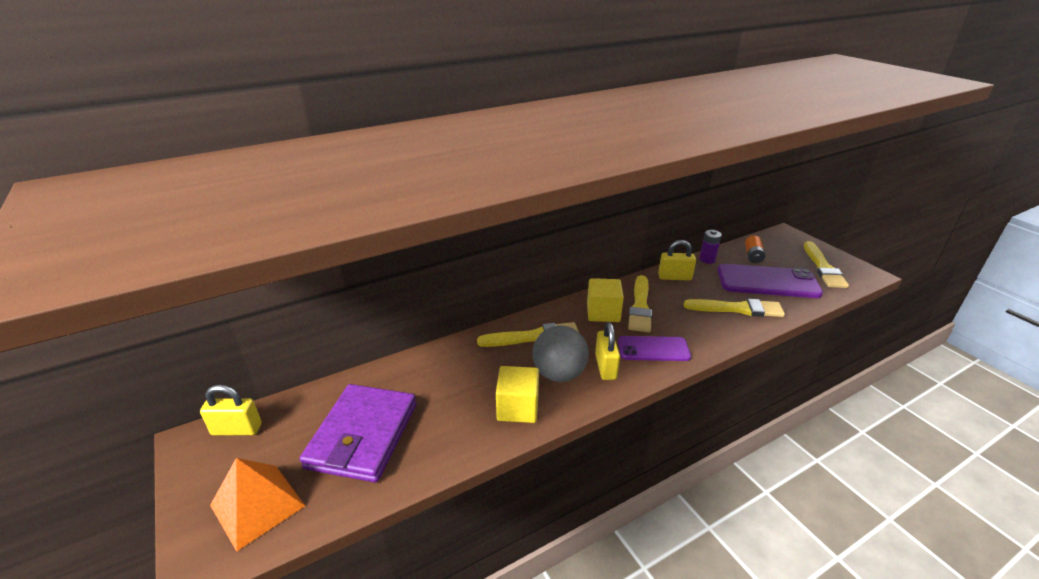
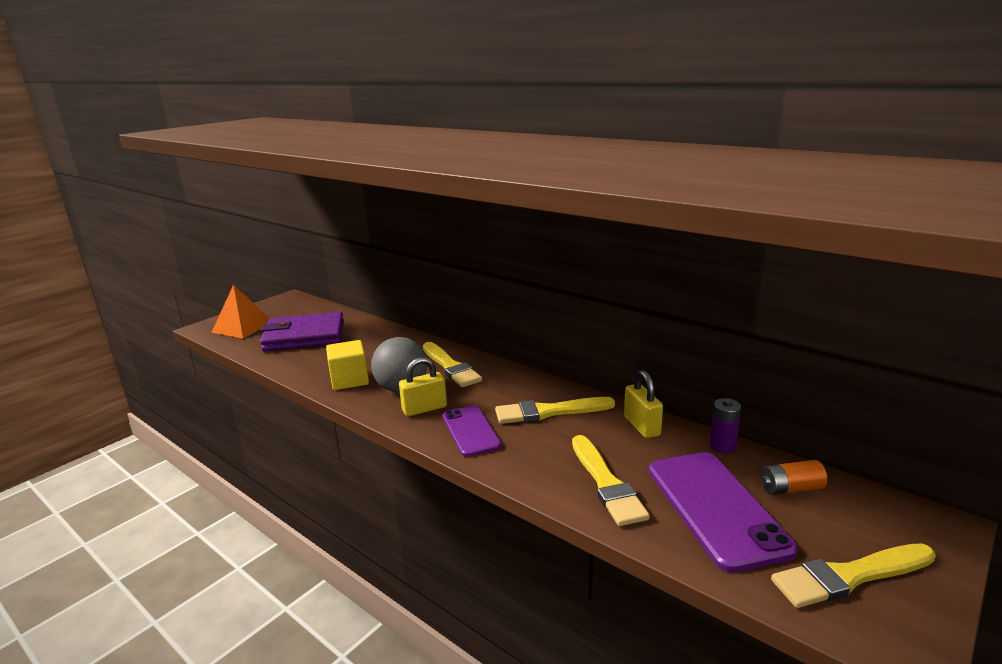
camera: 70 degrees right, 10 degrees down
(237, 429) = (301, 304): yellow padlock -> none
(603, 313) = (518, 392): yellow cube -> none

